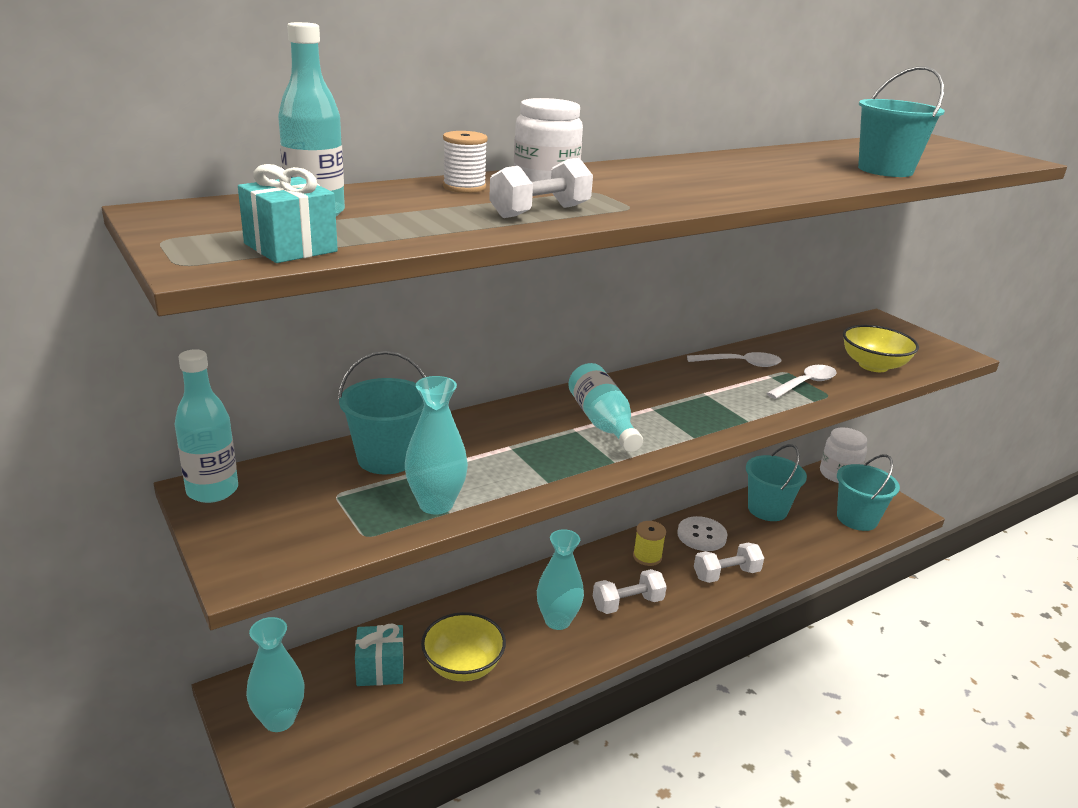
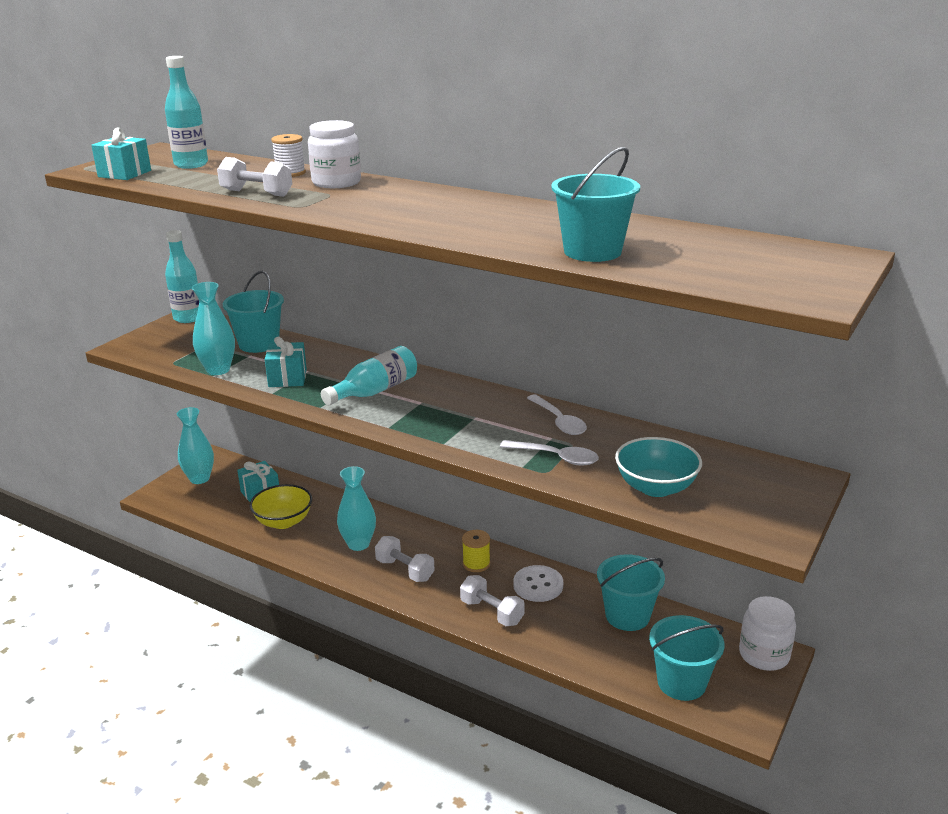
camera: 65 degrees right, 0 degrees up
(516, 463) = (287, 378): none -> turquoise gift
(873, 366) = (655, 487): yellow bowl -> turquoise bowl

